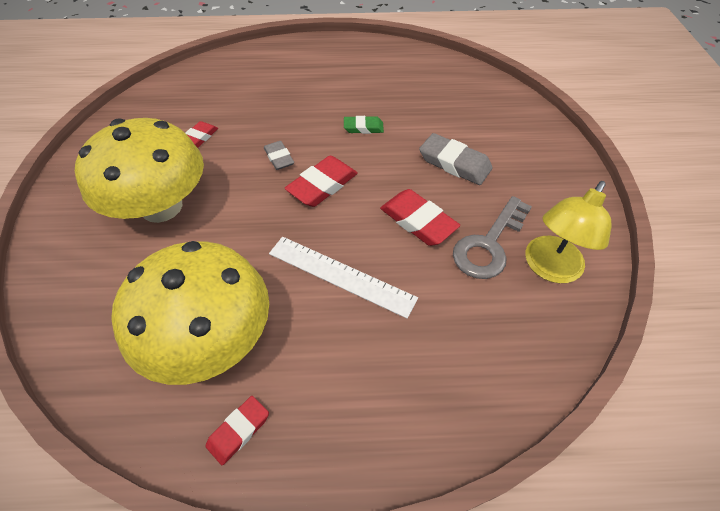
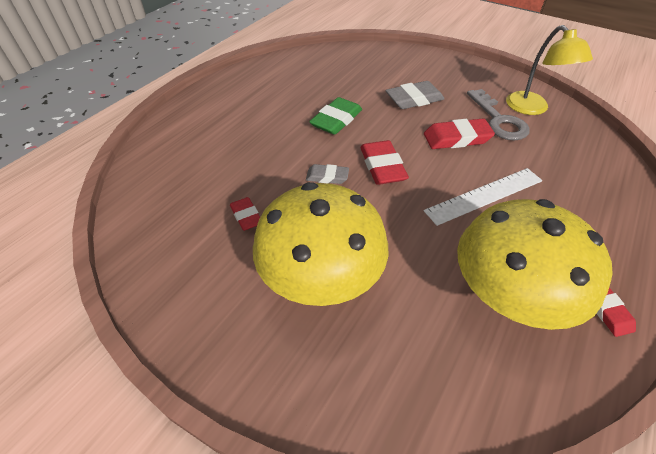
camera: 55 degrees left, 5 degrees down
(363, 127) = (336, 120): green eraser -> green eraser, size x1.65

